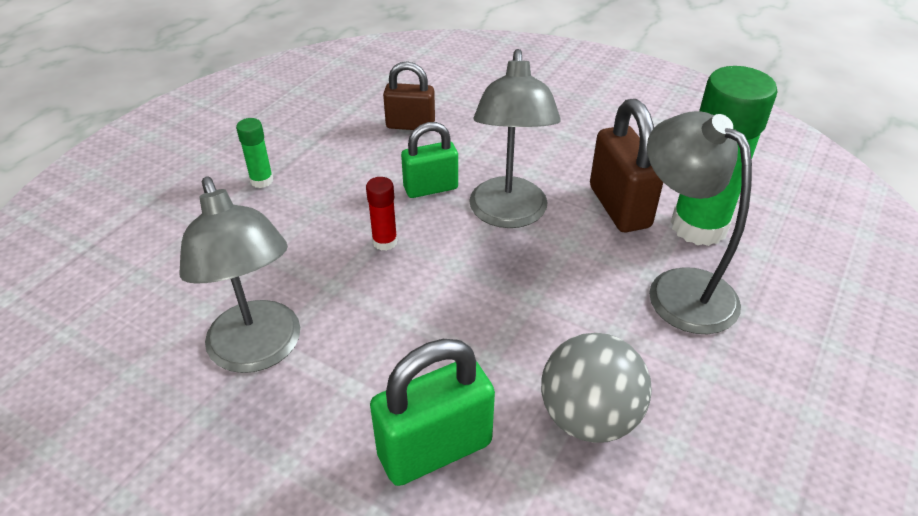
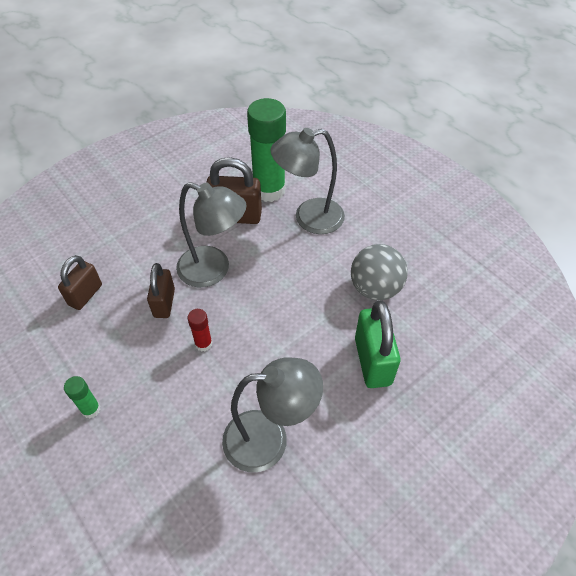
camera: 70 degrees left, 10 degrees up
(430, 188) = (164, 303): green padlock -> brown padlock

